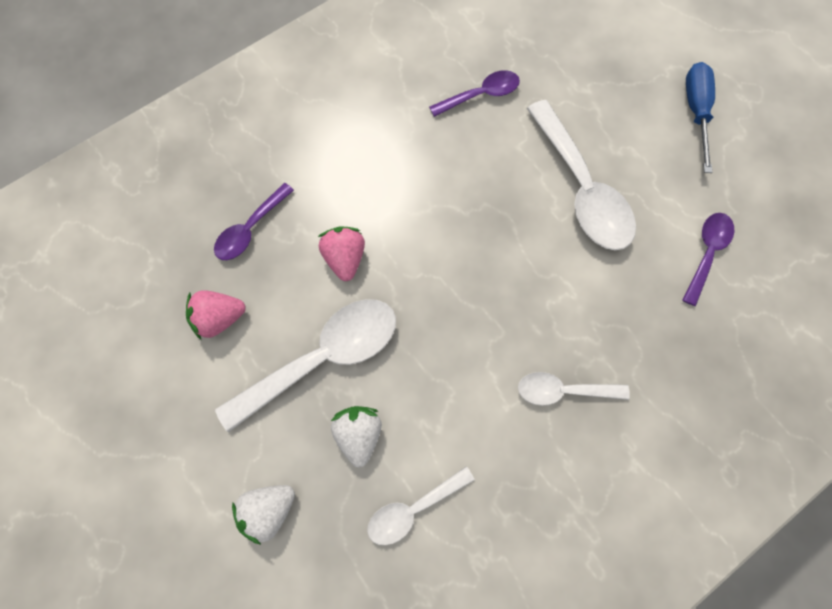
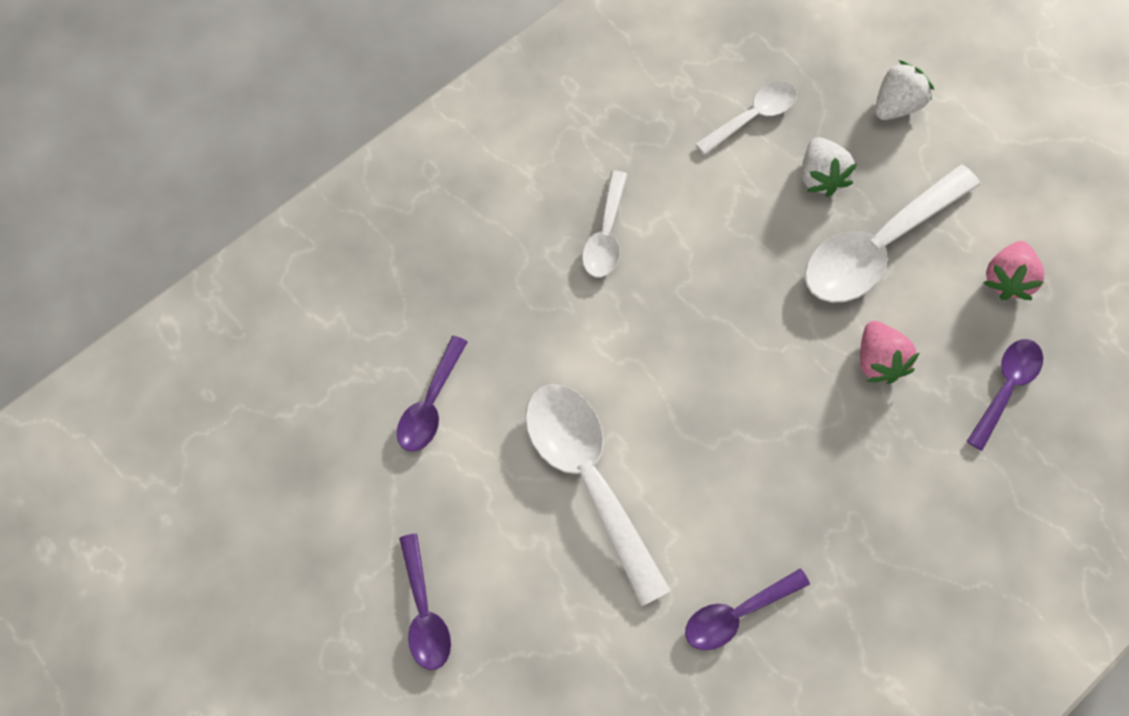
camera: 175 degrees right, 5 degrees down
(220, 318) = (1007, 280): pink strawberry -> pink strawberry turned 135 degrees clockwise
(563, 390) = (606, 235): white spoon -> white spoon turned 105 degrees clockwise
(695, 112) = (424, 612): blue screwdriver -> purple spoon

